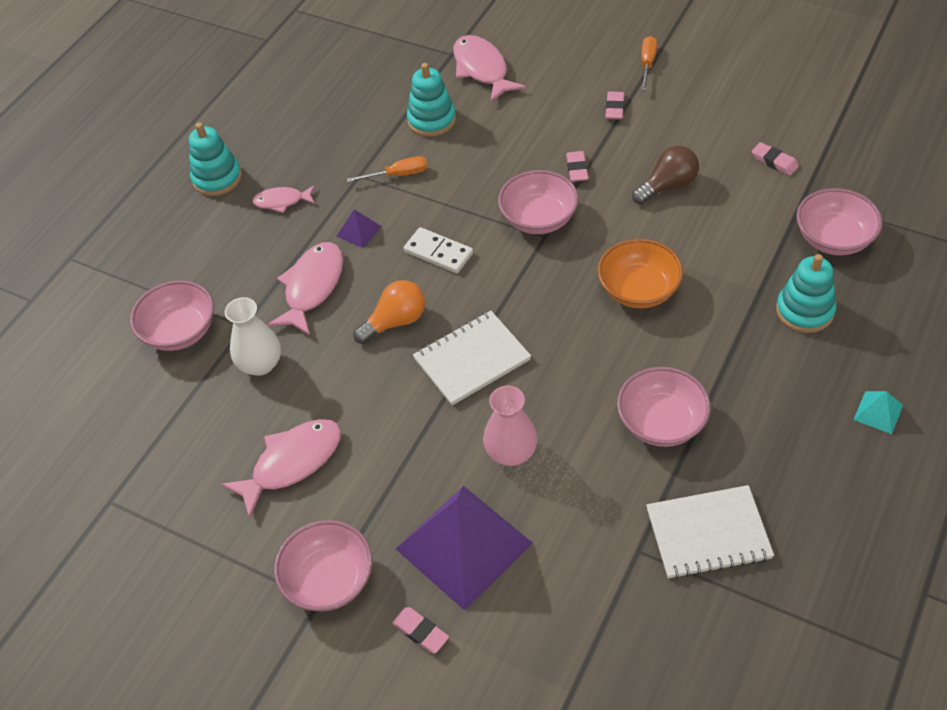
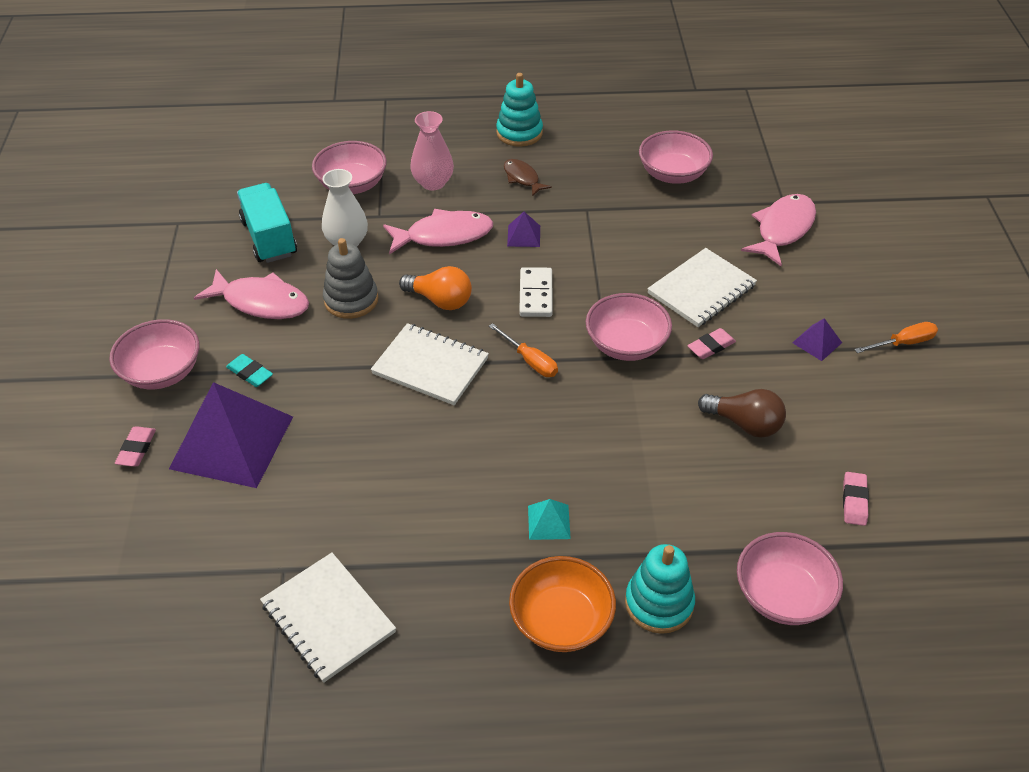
camera: 55 degrees right, 5 degrees down
(203, 426) = (269, 238): none -> turquoise truck
(282, 201) = (522, 178): pink fish -> brown fish
(344, 389) = (351, 300): none -> grey stacking toy
(384, 503) = (250, 373): none -> turquoise eraser
(398, 175) = (606, 231): orange screwdriver -> orange screwdriver (530, 361)
(431, 120) = (689, 224): turquoise stacking toy -> none
(511, 146) = (701, 289): none -> white notebook
(511, 452) = (344, 434): pink vase -> pink vase (433, 183)
(614, 108) = (817, 342): pink eraser -> purple pyramid
(638, 290) = (591, 453): orange bowl -> orange bowl (561, 621)
(661, 422) = (439, 532): pink bowl -> pink bowl (673, 174)
(878, 412) = (562, 721): turquoise pyramid -> turquoise pyramid (549, 522)

